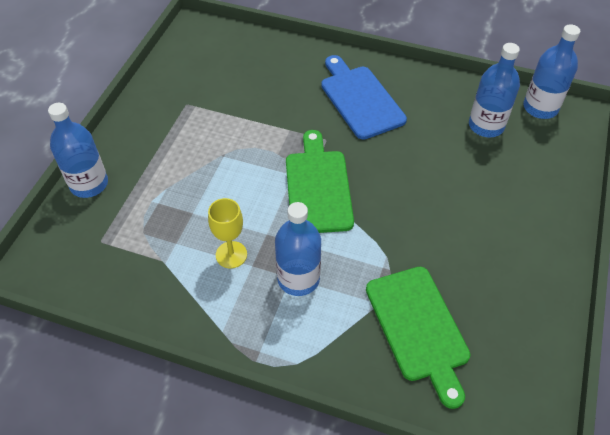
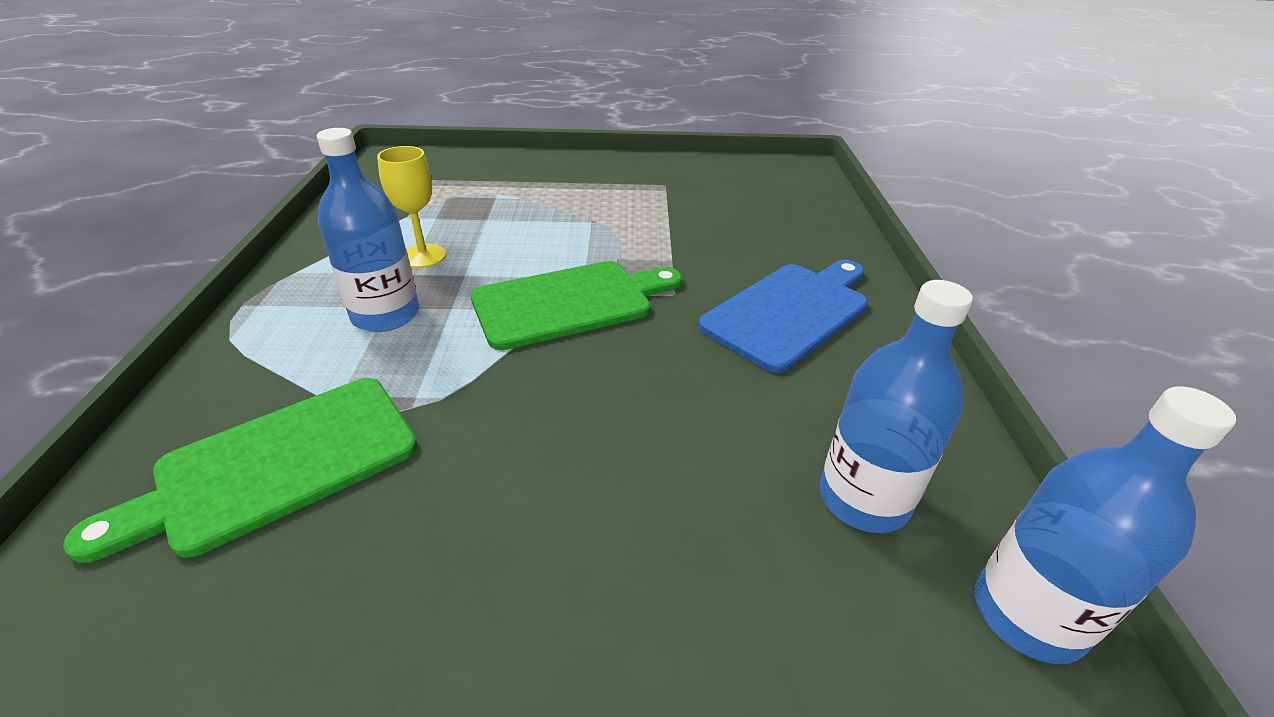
camera: 70 degrees right, 15 degrees down
(89, 184) = (509, 159): blue bottle -> none

